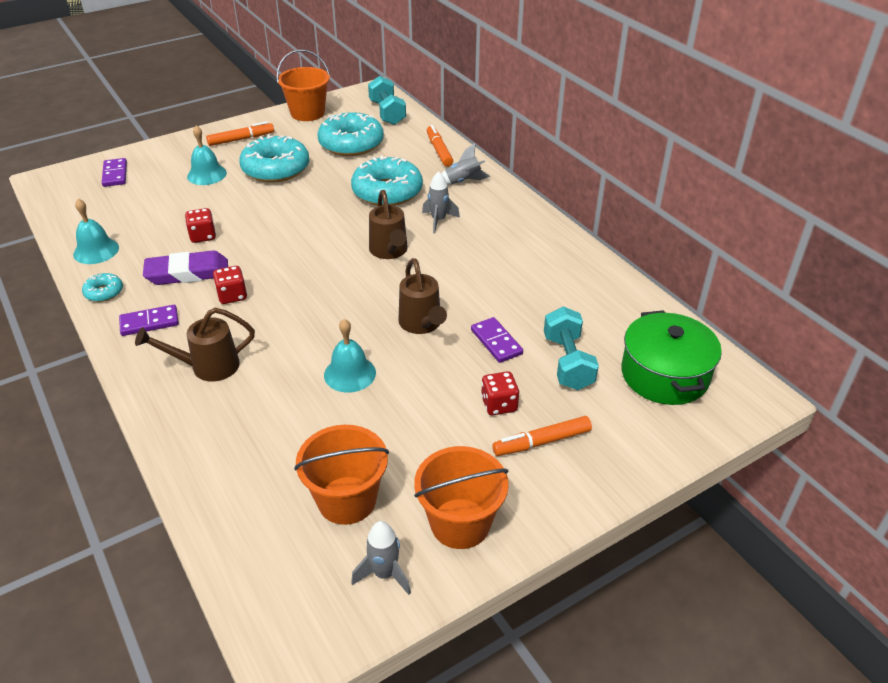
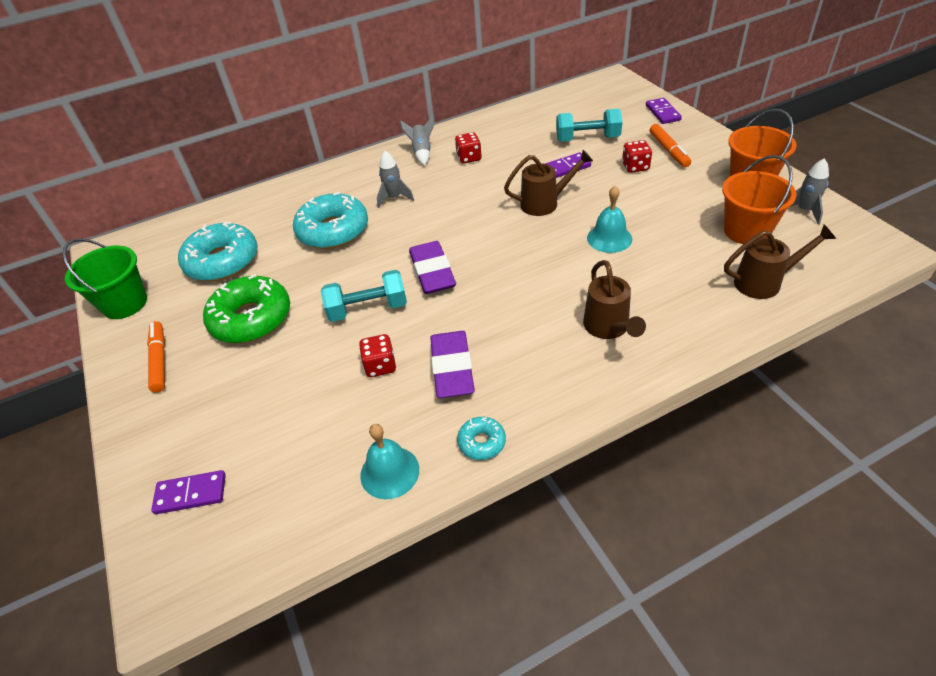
camera: 80 degrees left, 5 degrees up
(149, 322) = (540, 386): purple domino -> purple domino (663, 113)
(207, 174) = (237, 383): turquoise bell -> none
(232, 296) = (497, 325): red dice -> red dice (469, 158)
(276, 169) = (251, 318): turquoise donut -> green donut
(307, 113) = (125, 303): orange bucket -> green bucket
(315, 253) = (432, 272): none -> purple eraser
(387, 113) = (166, 238): turquoise dumbbell -> turquoise dumbbell (368, 309)
(389, 251) = (437, 225): brown watering can -> brown watering can (764, 282)
(439, 151) = (268, 200): orange marker -> none
(463, 181) = (332, 185): grey rocket -> grey rocket (422, 152)
(664, 375) = (597, 105): green pot -> none

